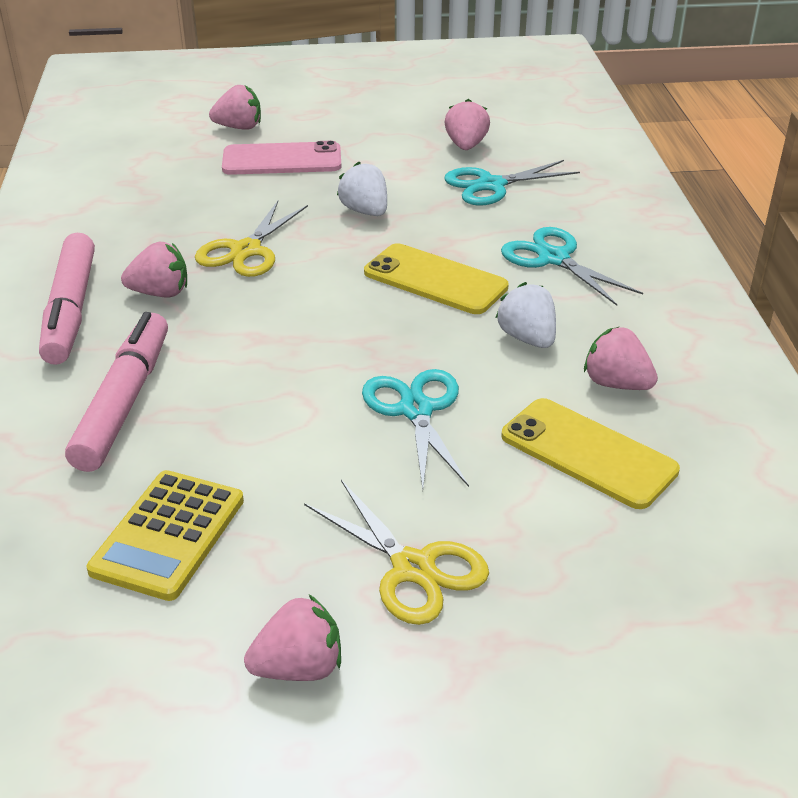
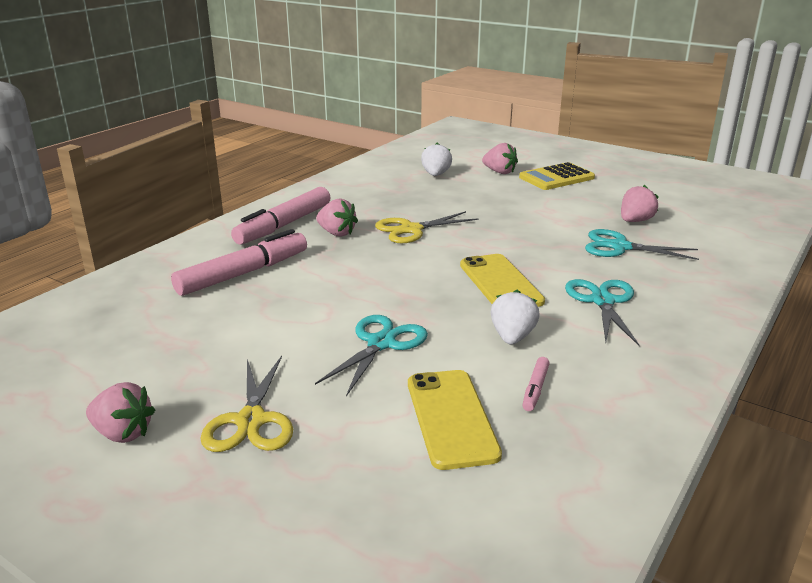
camera: 40 degrees right, 10 degrees down
(168, 535) = (168, 340): yellow calculator -> yellow calculator (556, 178)
(282, 160) = (500, 194): pink phone -> none
(365, 211) = (511, 234): white strawberry -> white strawberry (436, 175)
(616, 384) = (535, 389): pink strawberry -> pink marker

